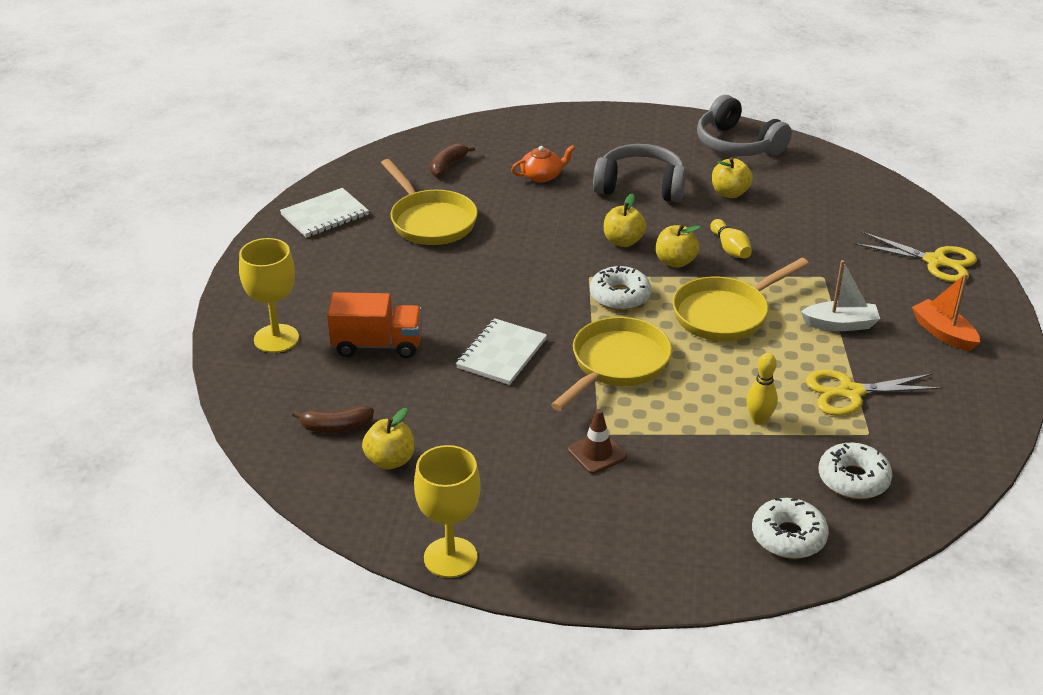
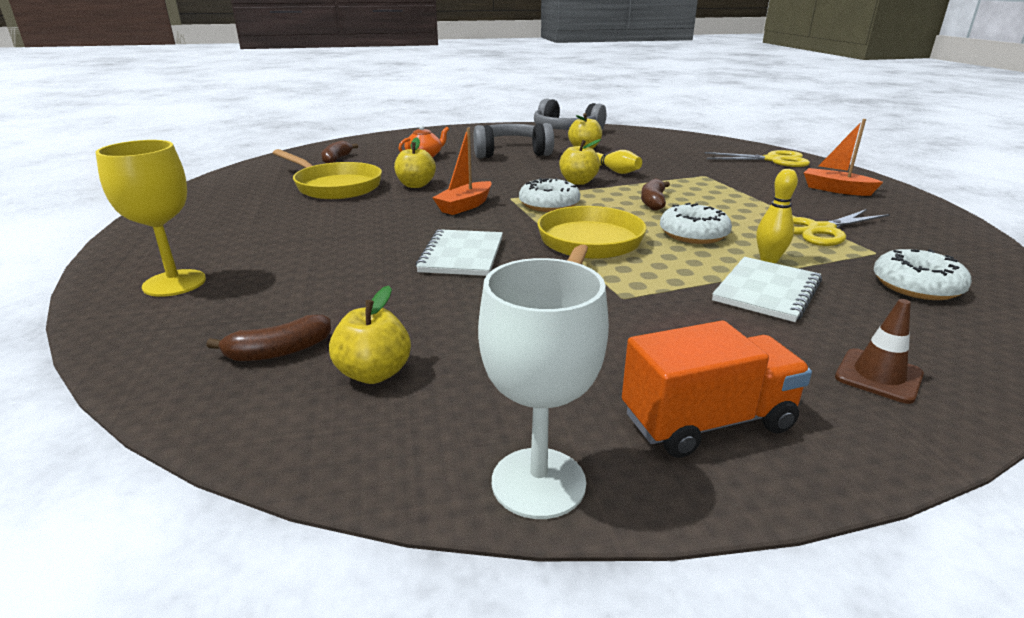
camera: 20 degrees left, 10 degrees down
(325, 215) = (221, 194): white notebook -> white notebook (767, 291)
(377, 345) = (311, 269): orange truck -> orange truck (707, 422)
(450, 557) = (538, 482): yellow goblet -> white goblet
(539, 281) = (465, 206): none -> orange boat
(597, 453) = (637, 315): brown traffic cone -> brown traffic cone (878, 376)
(623, 241) = (522, 177): yellow apple -> yellow apple (416, 185)
(725, 314) = (653, 202): yellow pan -> brown banana
(788, 536) = (934, 347): white donut -> white donut (693, 234)
(840, 324) = (753, 195): white boat -> none

